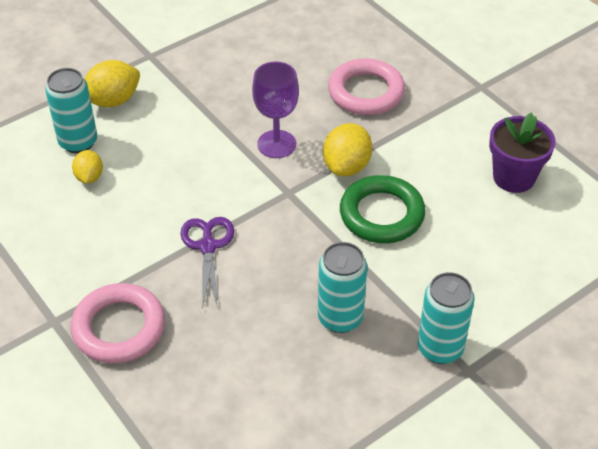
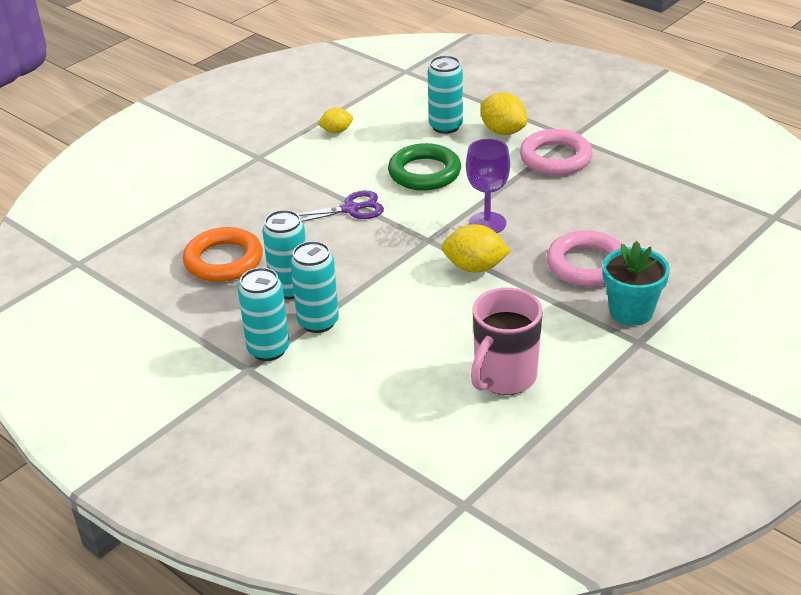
camera: 80 degrees right, 10 degrees down
(89, 177) = (408, 140): yellow lemon -> yellow lemon (336, 131)
(119, 328) = (257, 185): pink ring -> pink ring (555, 158)
(266, 376) = (223, 260): none -> orange ring
(381, 214) = (420, 296): green ring -> green ring (424, 173)
(403, 300) = (318, 322): none -> turquoise can
(440, 81) = (631, 311): none -> turquoise flower pot
(513, 177) = (504, 378): purple flower pot -> pink mug

